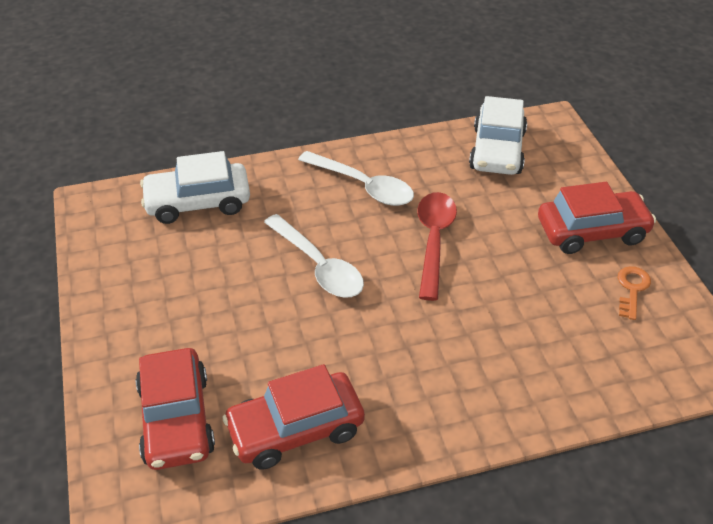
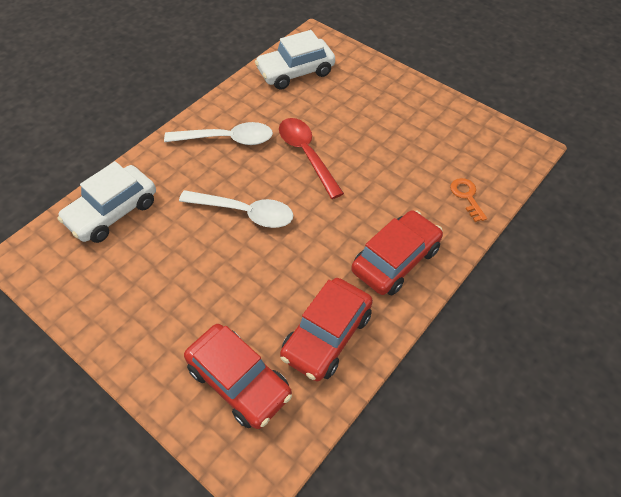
camera: 35 degrees left, 10 degrees up
(497, 150) = (295, 72): white car -> white car turned 90 degrees clockwise
(592, 231) = (396, 99): red car -> red car (395, 260)
(632, 289) = (447, 126): orange key -> orange key (467, 197)

